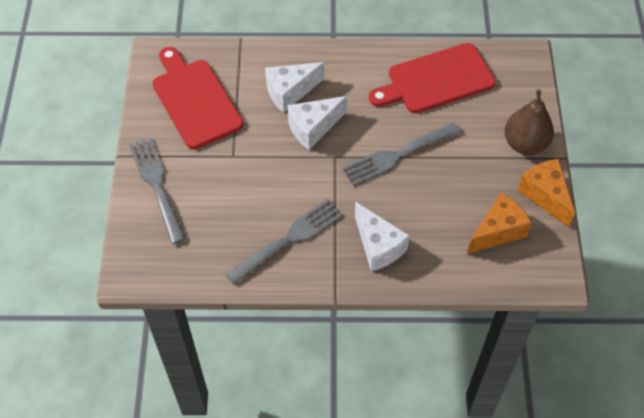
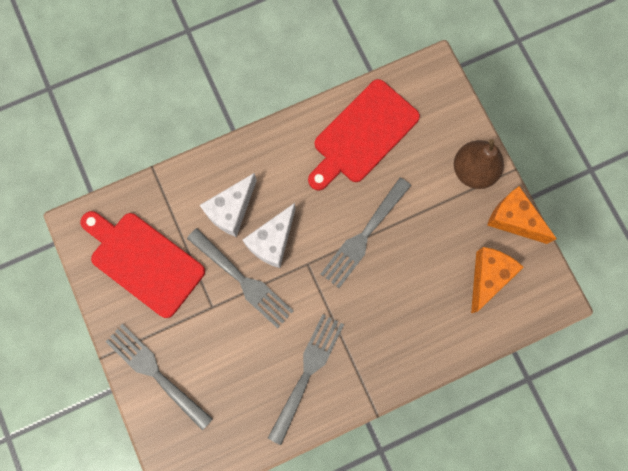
camera: 25 degrees left, 20 degrees up
(271, 147) = (243, 280): none -> grey fork
(378, 246) = (390, 342): white cheese -> none

